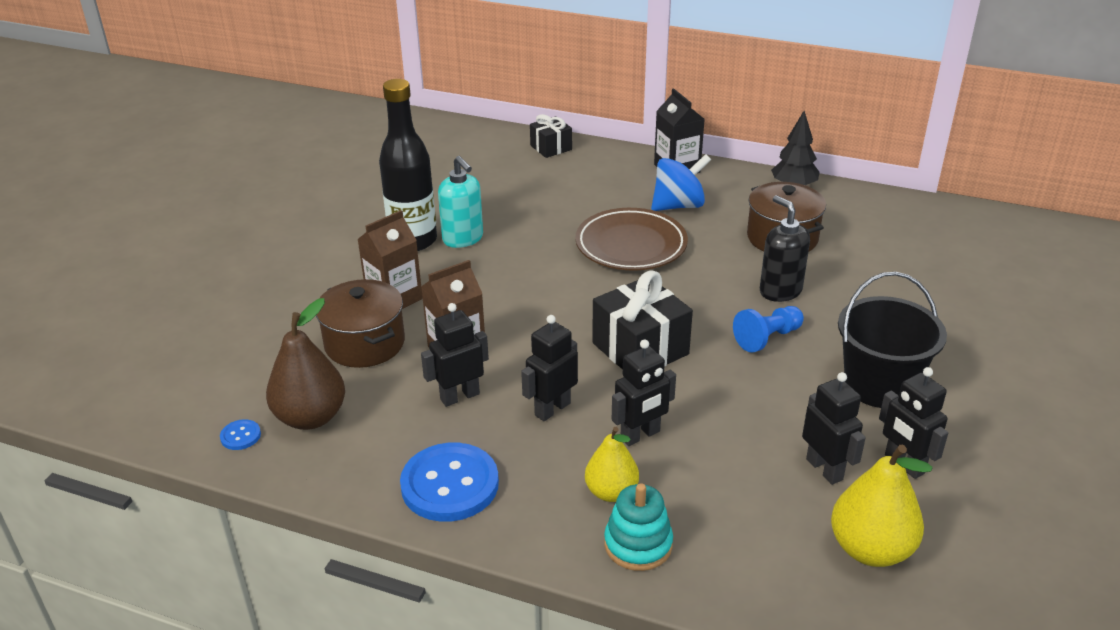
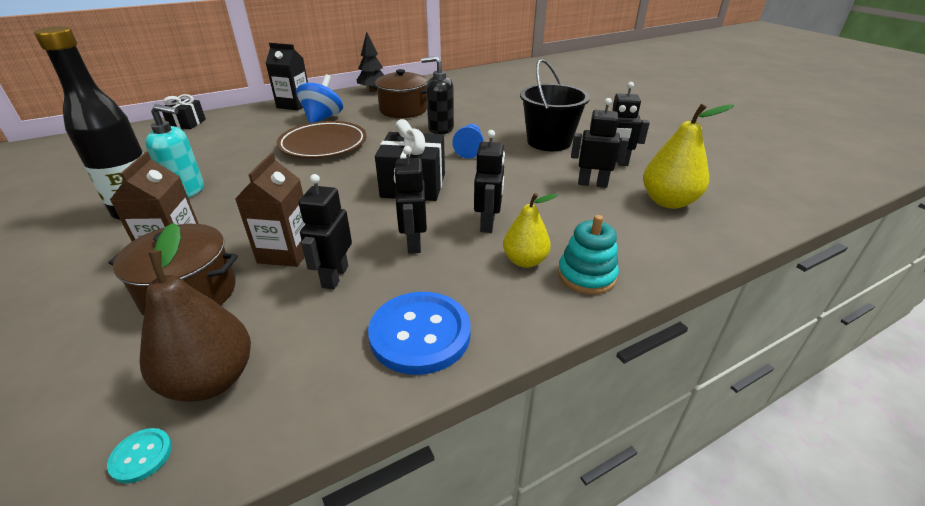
camera: 50 degrees left, 0 degrees up
(240, 436) = (141, 456): blue button -> turquoise button

